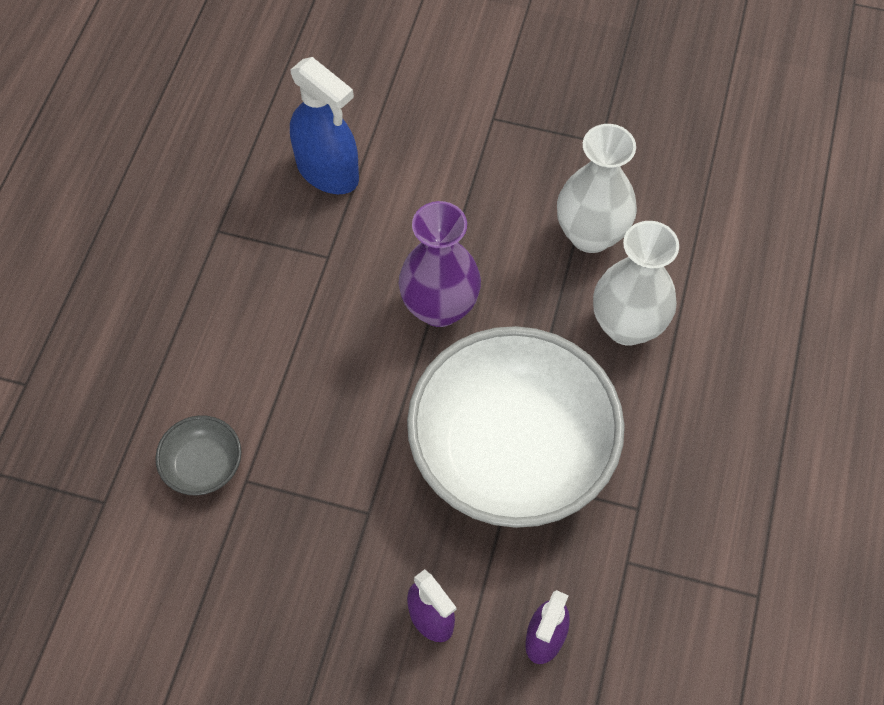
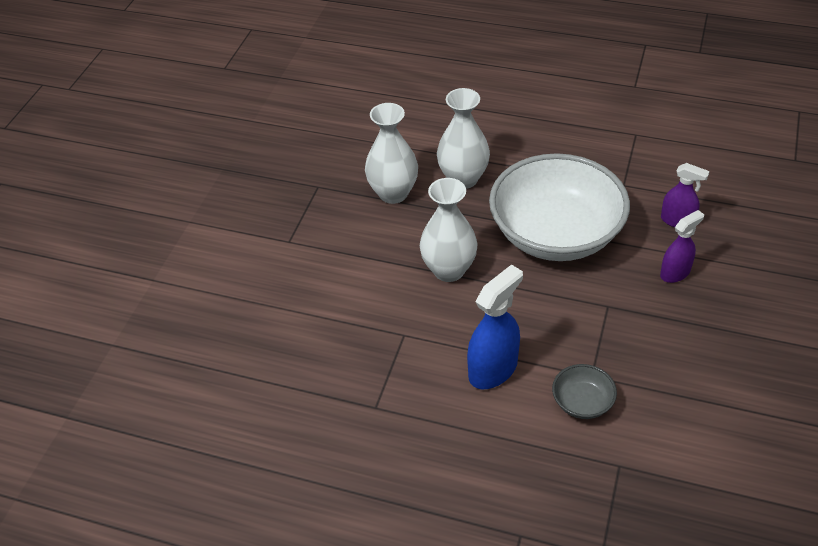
camera: 85 degrees left, 15 degrees down
(328, 172) = (326, 337): blue spray bottle -> blue spray bottle (493, 369)
(439, 307) = (449, 270): purple vase -> white vase

